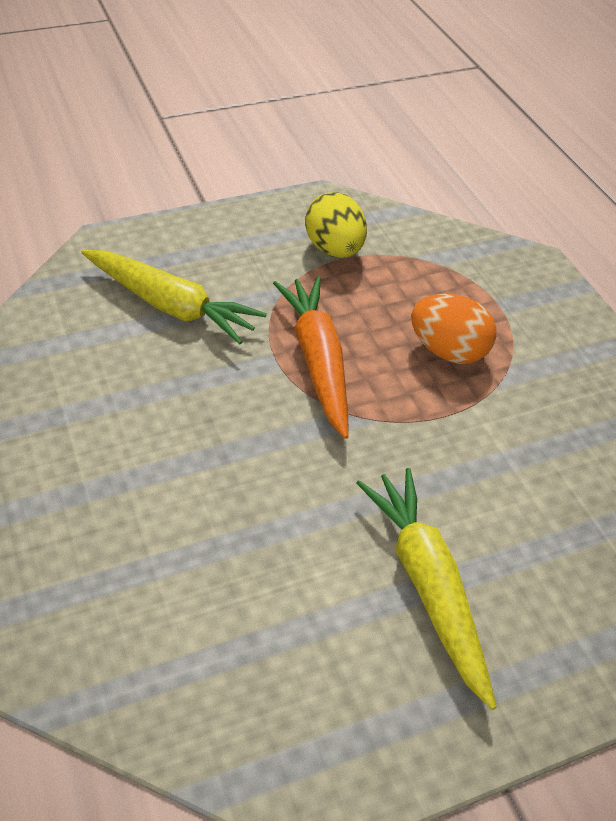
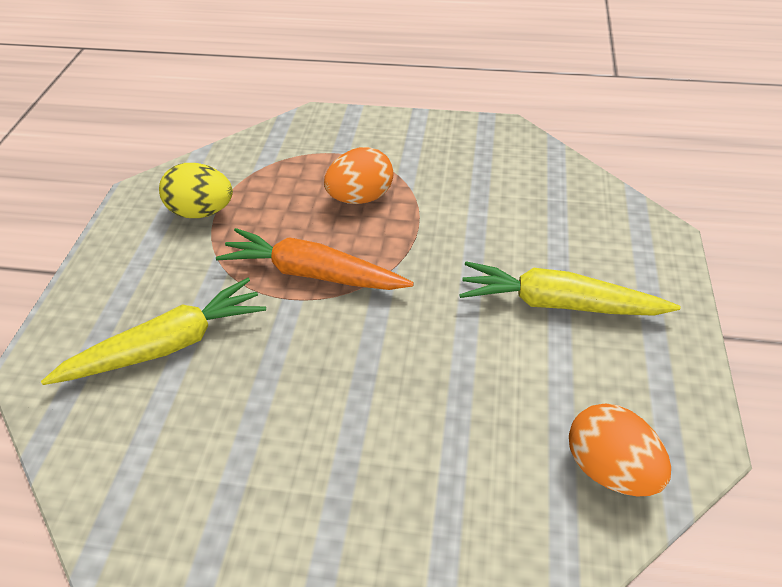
camera: 55 degrees left, 0 degrees up
(229, 706) = (609, 468): none -> orange egg

